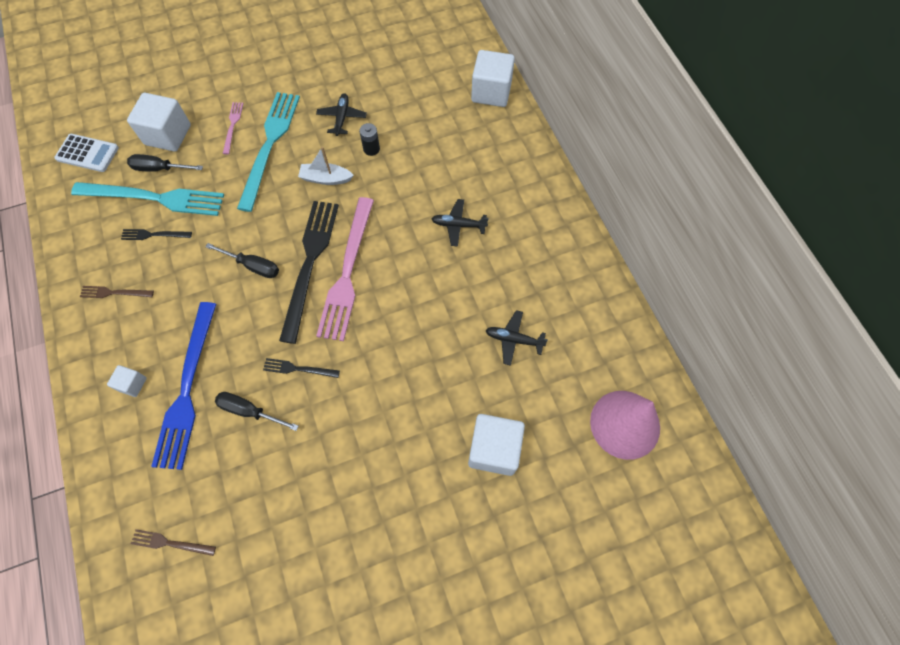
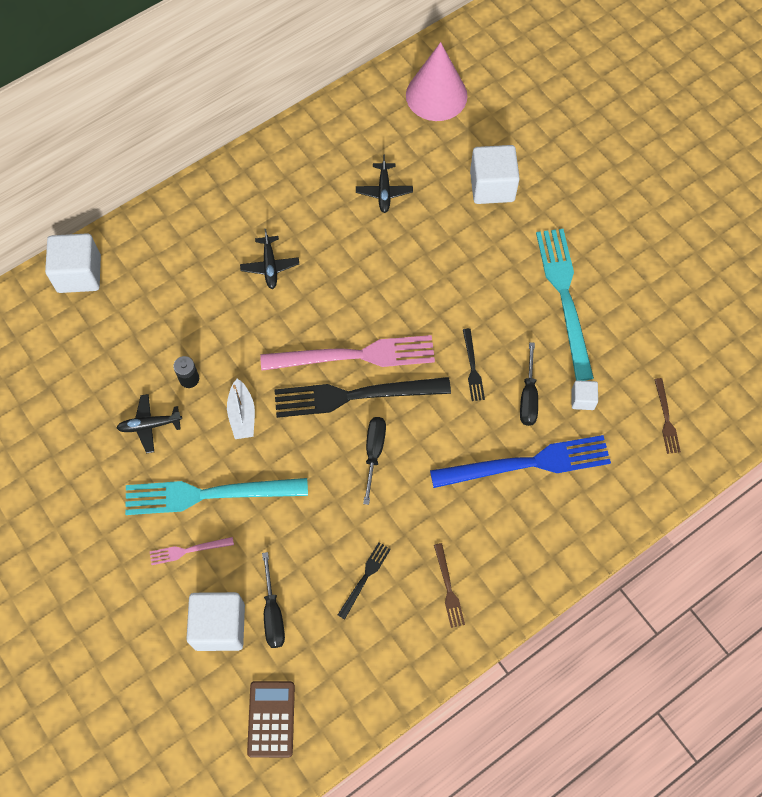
camera: 105 degrees left, 0 degrees up
(87, 153) = (271, 719): white calculator -> brown calculator
(132, 384) = (540, 519): white cube -> white cube (582, 399)
(154, 198) = (316, 600): turquoise fork -> turquoise fork (565, 297)
(154, 235) = (365, 578): black fork -> black fork turned 135 degrees counterclockwise

